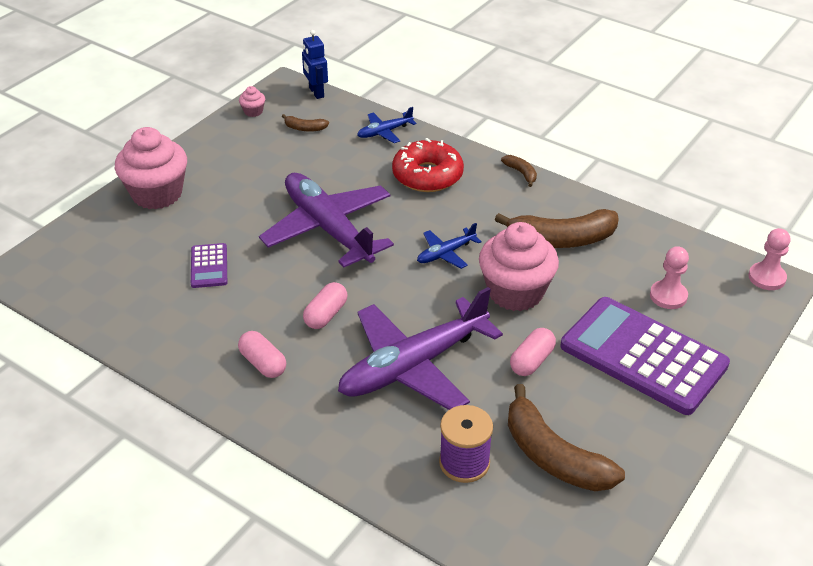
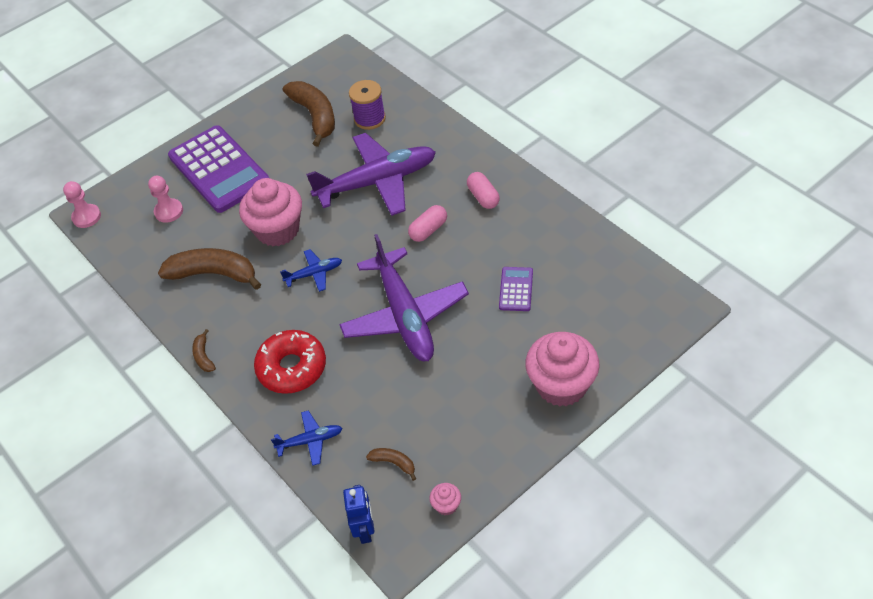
camera: 160 degrees left, 10 degrees up
(532, 361) = (295, 175): pink capsule -> none

